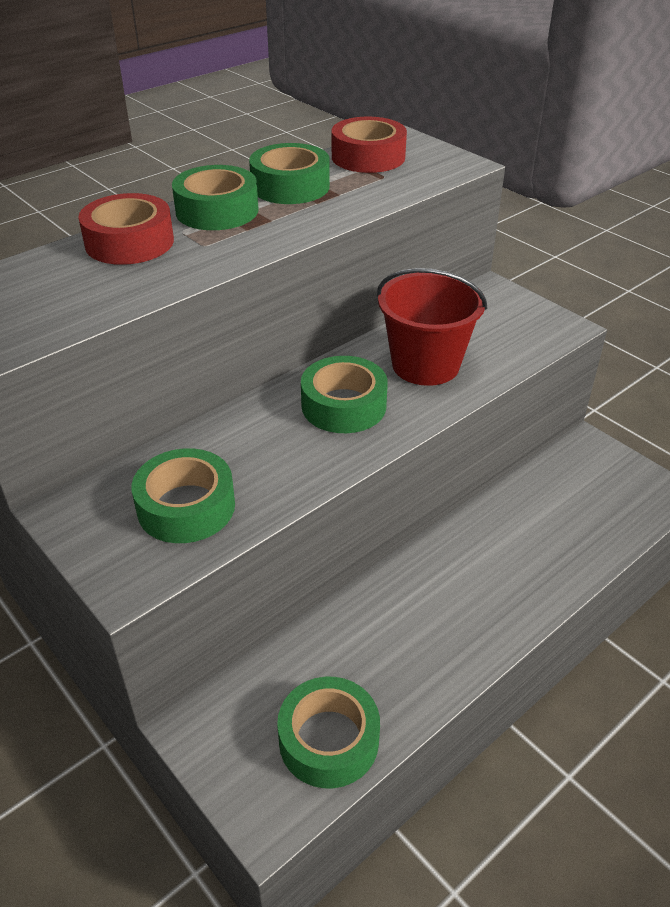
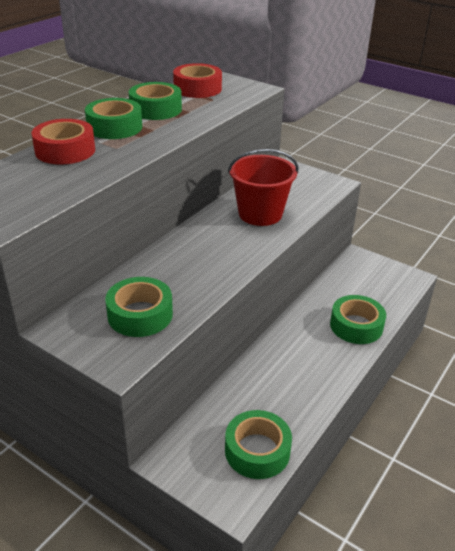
camera: 15 degrees left, 5 degrees down
(344, 405) = (218, 243): green tape -> green tape (356, 326)

